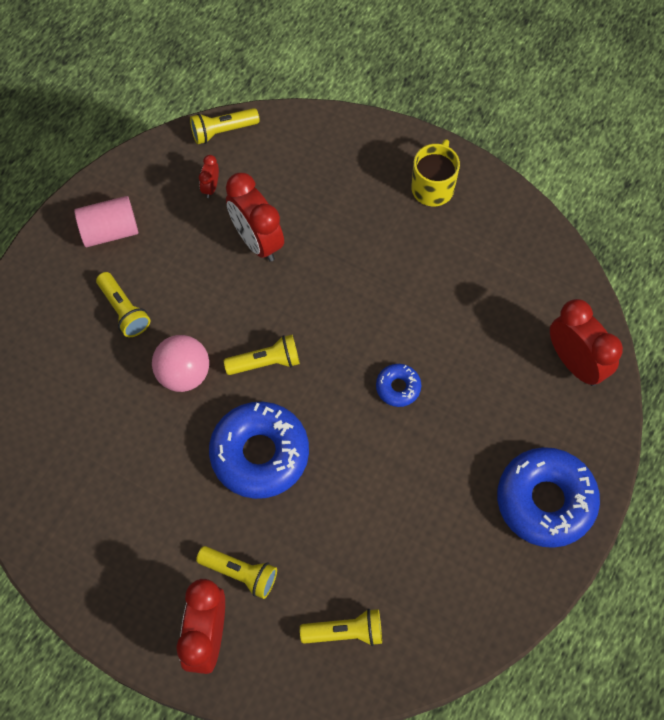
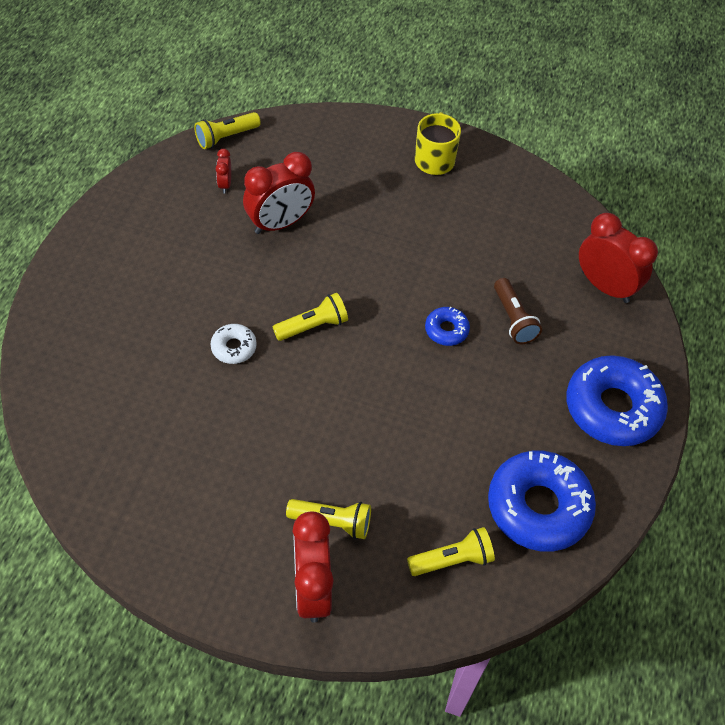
camera: 15 degrees left, 10 degrees down
(110, 231) = (133, 233): pink cylinder -> none
(124, 310) = (161, 300): yellow flashlight -> none
(184, 374) = (234, 347): pink ball -> white donut
(257, 240) = (280, 223): red clock -> red clock turned 75 degrees counterclockwise
(260, 454) = (326, 408): blue donut -> blue donut (538, 507)
(469, 386) = (513, 319): none -> brown flashlight

